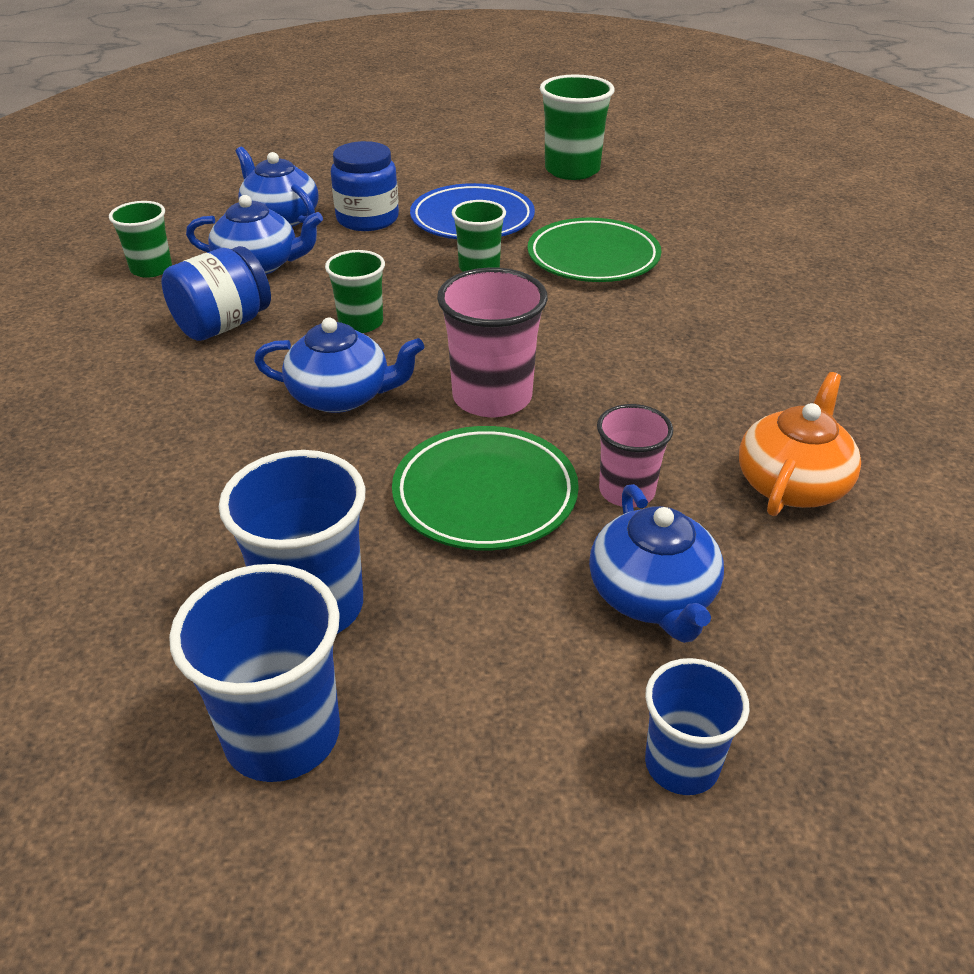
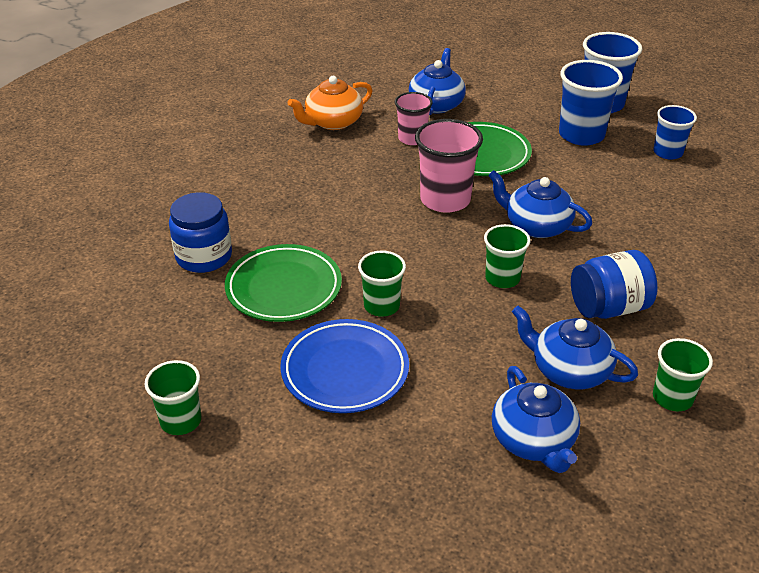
camera: 155 degrees left, 0 degrees up
(367, 219) = (444, 407): blue jar -> blue jar (204, 256)
(572, 170) = (181, 421): green cup -> green cup, size x0.62
(681, 764) = (467, 68): blue cup -> blue cup (667, 152)

